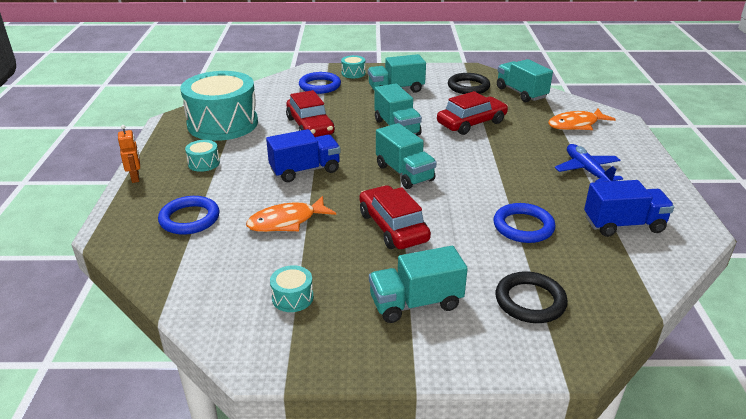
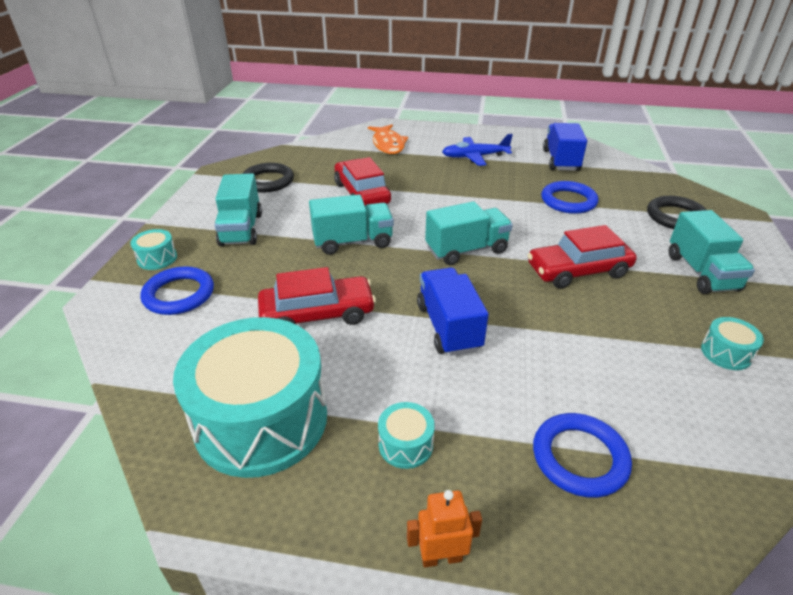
camera: 80 degrees left, 5 degrees up
(286, 221) = (576, 350): orange fish -> none
(521, 93) = (304, 156): turquoise truck -> none

